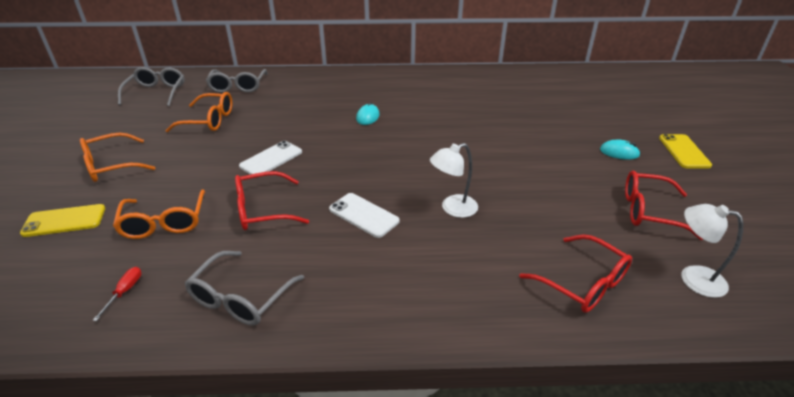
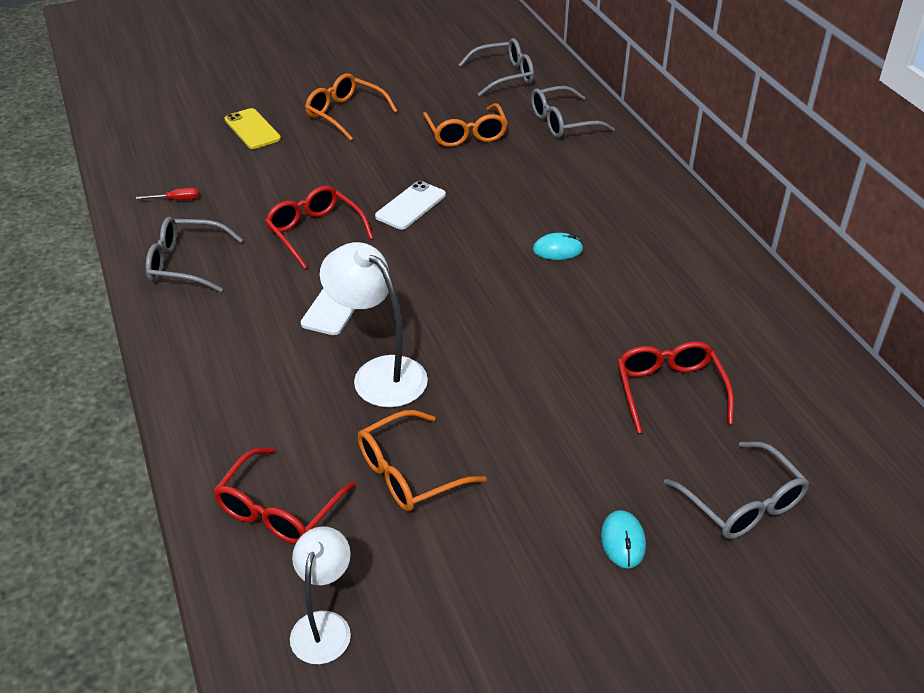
camera: 70 degrees right, 5 degrees up
(164, 222) = (271, 181): orange glasses -> orange glasses (409, 473)
(271, 159) = (410, 206): white phone -> white phone turned 75 degrees counterclockwise
(452, 209) = (379, 373): white lamp -> white lamp, size x1.52
(594, 115) = (742, 503): none -> grey glasses
(649, 211) = (462, 580): red glasses -> red glasses (669, 391)
(684, 151) = (683, 638): yellow phone -> none

